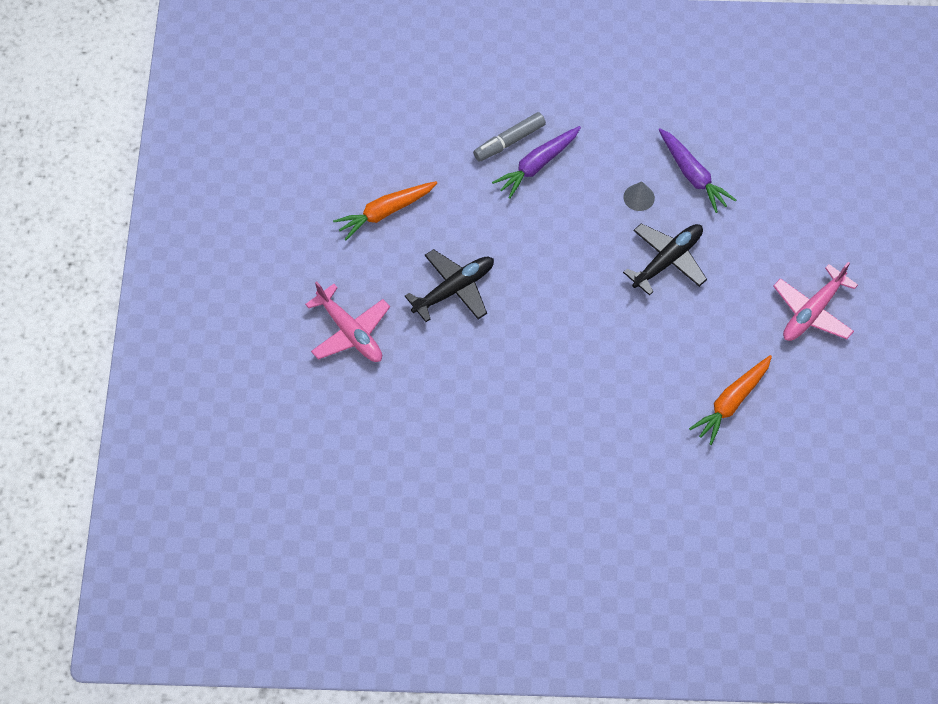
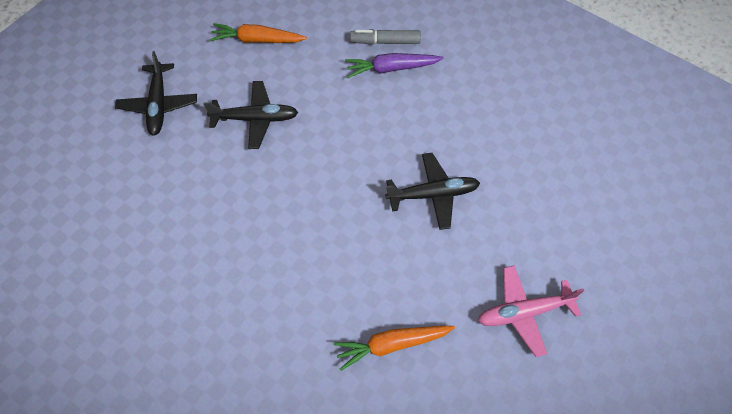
camera: 35 degrees right, 0 degrees up
(350, 332) = (158, 104): pink plane -> black plane
(639, 197) = (449, 134): grey cone -> none
(693, 175) = (506, 142): purple carrot -> none

